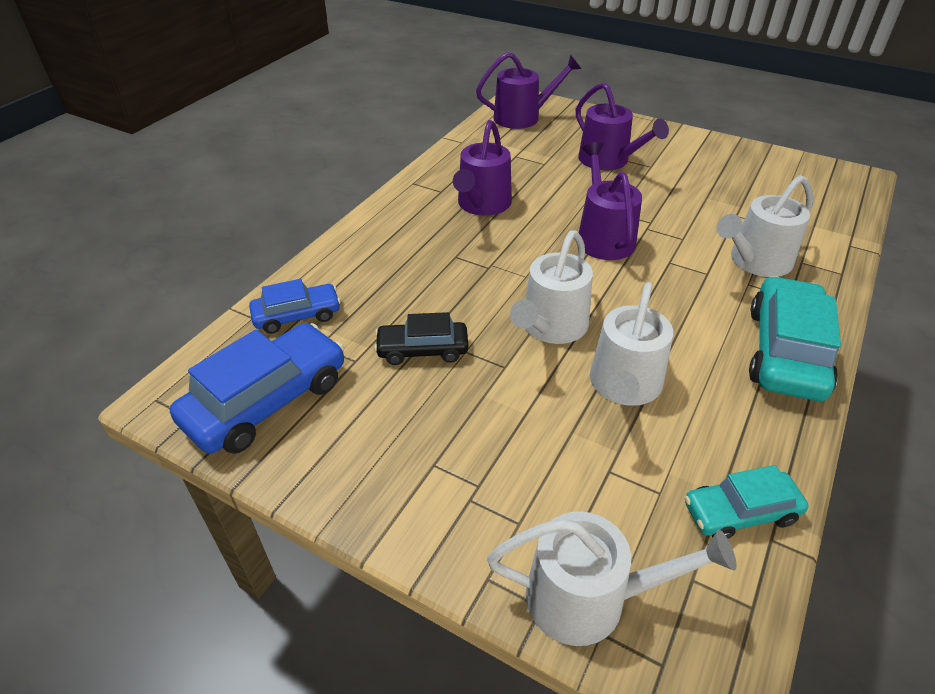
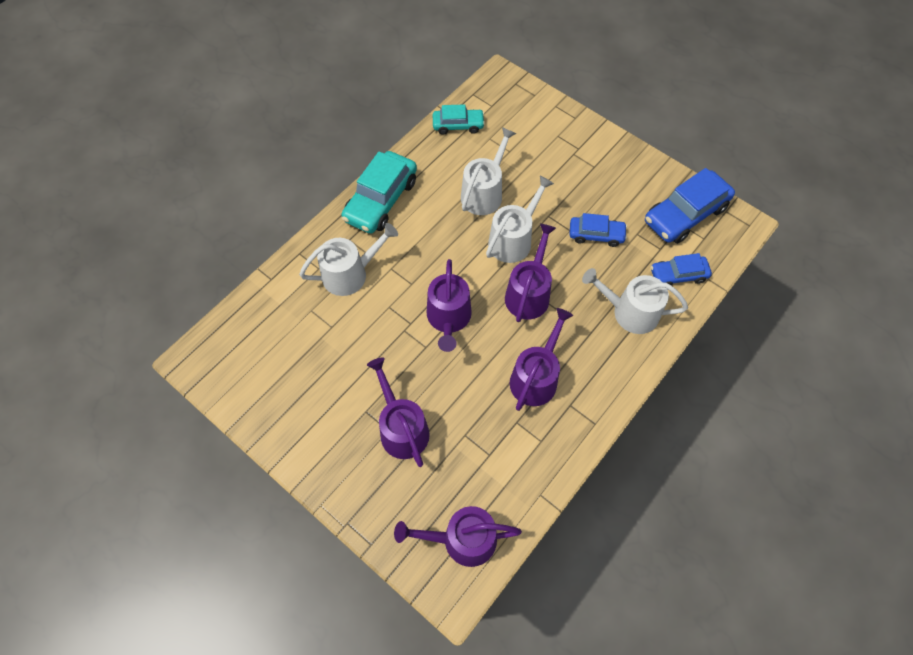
camera: 170 degrees left, 20 degrees up
(422, 350) = (596, 235): black car -> blue car
(510, 270) = (528, 294): none -> purple watering can
(587, 598) = (536, 106): white watering can -> white watering can (630, 312)

